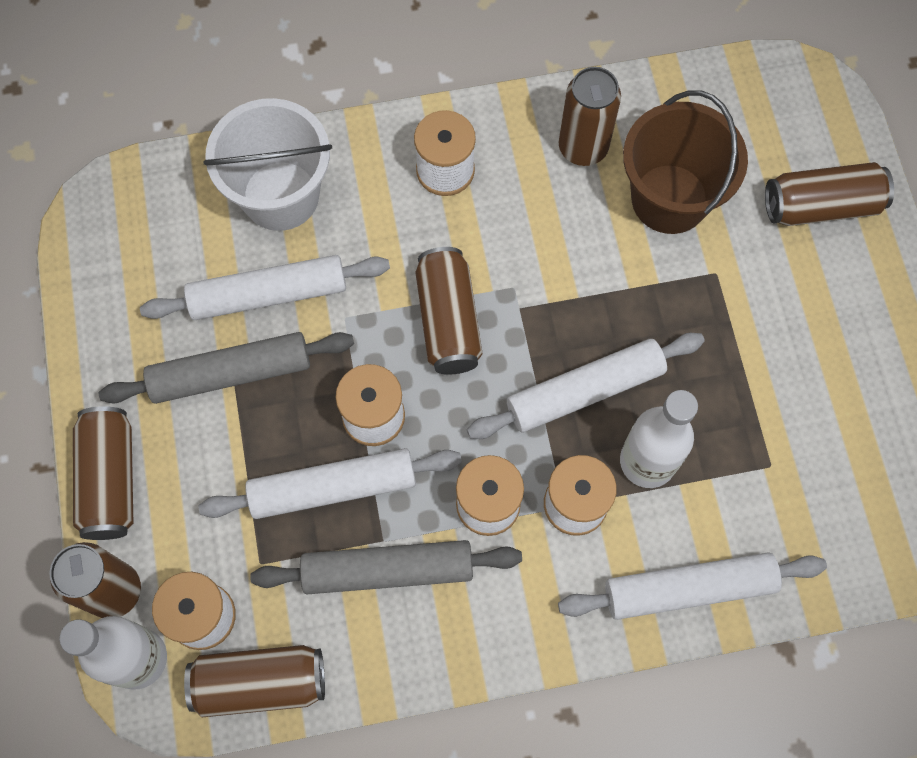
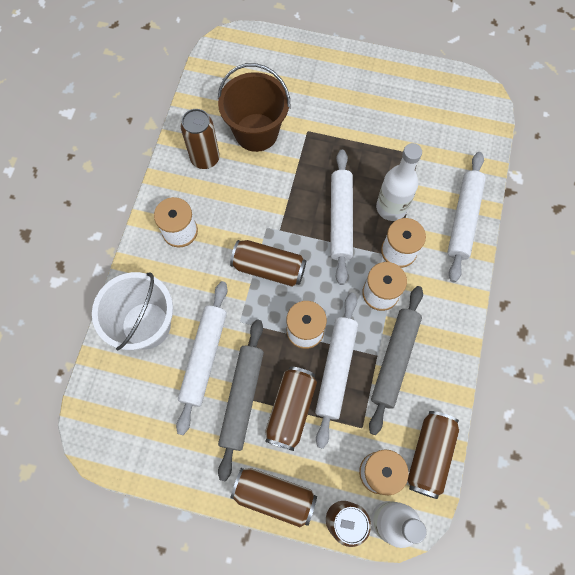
camera: 65 degrees left, 0 degrees up
(821, 206) = (296, 69): brown can -> brown can (291, 409)

